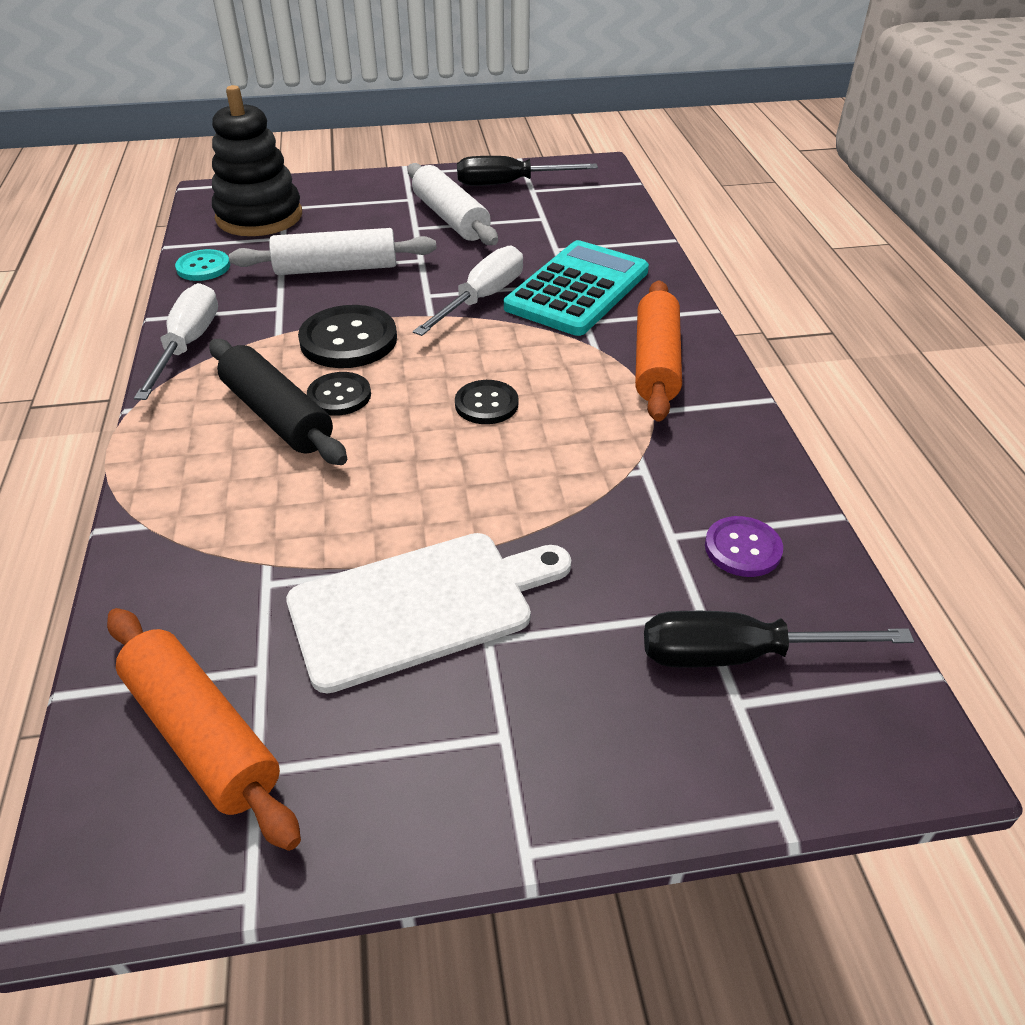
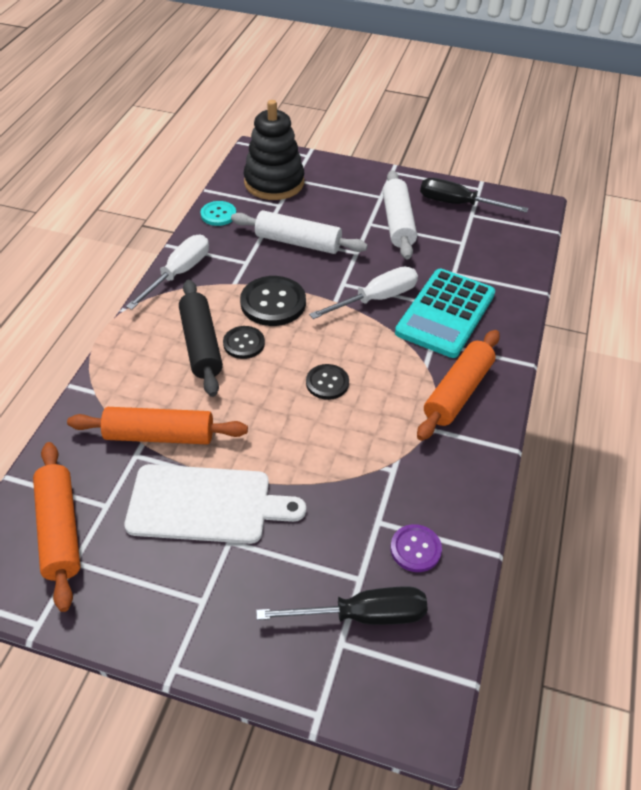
camera: 25 degrees right, 5 degrees up
(288, 545) = (159, 435): none -> orange rolling pin
(577, 289) = (445, 313): turquoise calculator -> turquoise calculator turned 150 degrees clockwise
(739, 655) = (362, 615): black screwdriver -> black screwdriver turned 150 degrees clockwise

